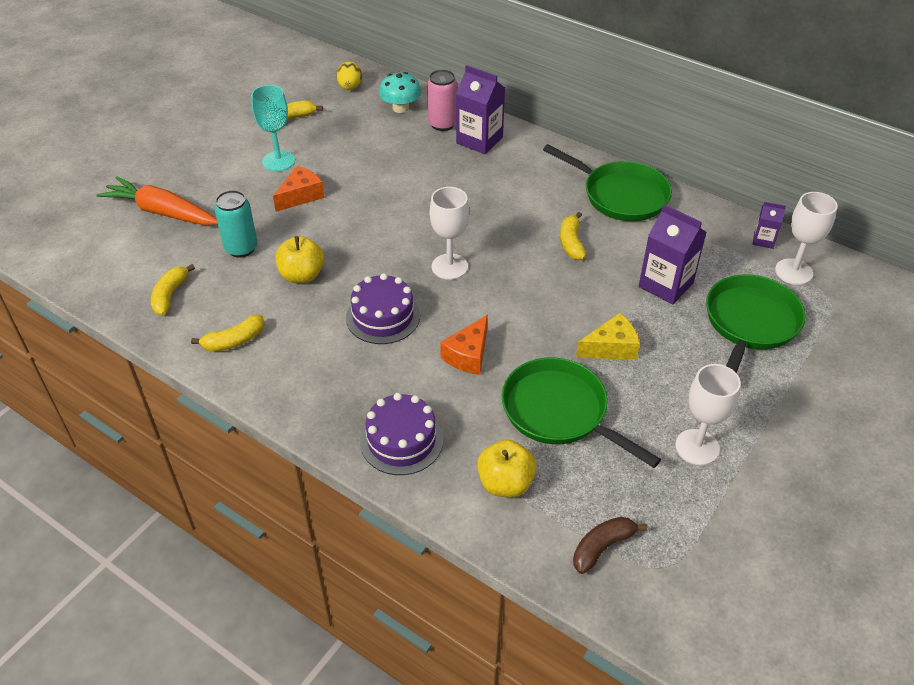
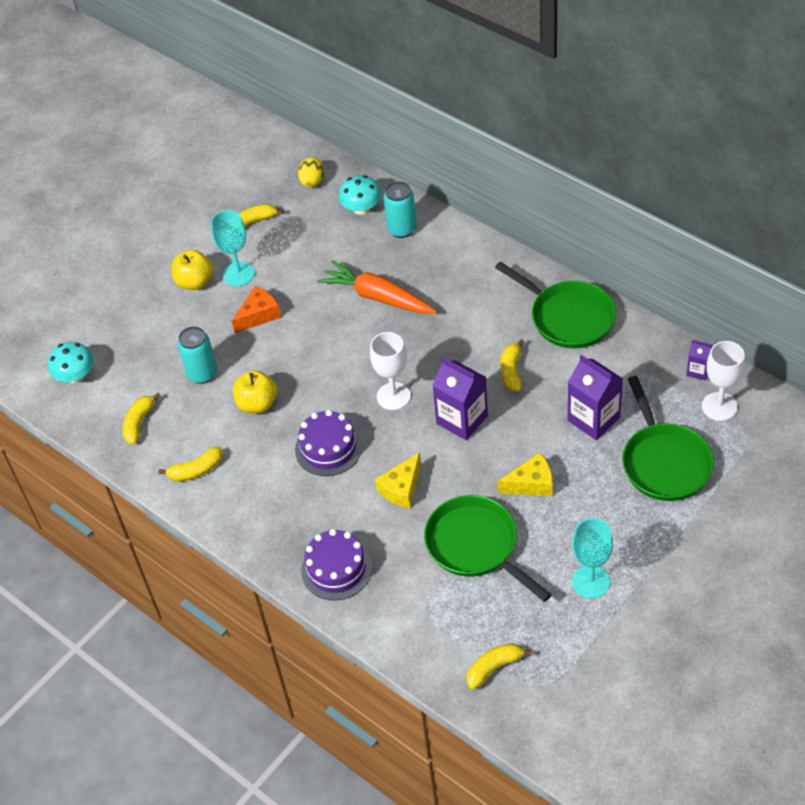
camera: 10 degrees right, 5 degrees up
(101, 252) = (75, 376): none -> turquoise mushroom
(162, 212) = (129, 332): orange carrot -> orange carrot (378, 297)
(442, 124) = (402, 229): pink can -> turquoise can
(468, 355) = (402, 488): orange cheese -> yellow cheese
(479, 140) = (437, 249): purple carton -> purple carton (462, 419)
(505, 483) = (420, 610): yellow apple -> yellow apple (195, 282)
(602, 547) = (494, 667): brown banana -> yellow banana
(697, 447) = (590, 582): white goblet -> turquoise goblet
(749, 324) = (664, 462): green pan -> green pan turned 135 degrees clockwise

